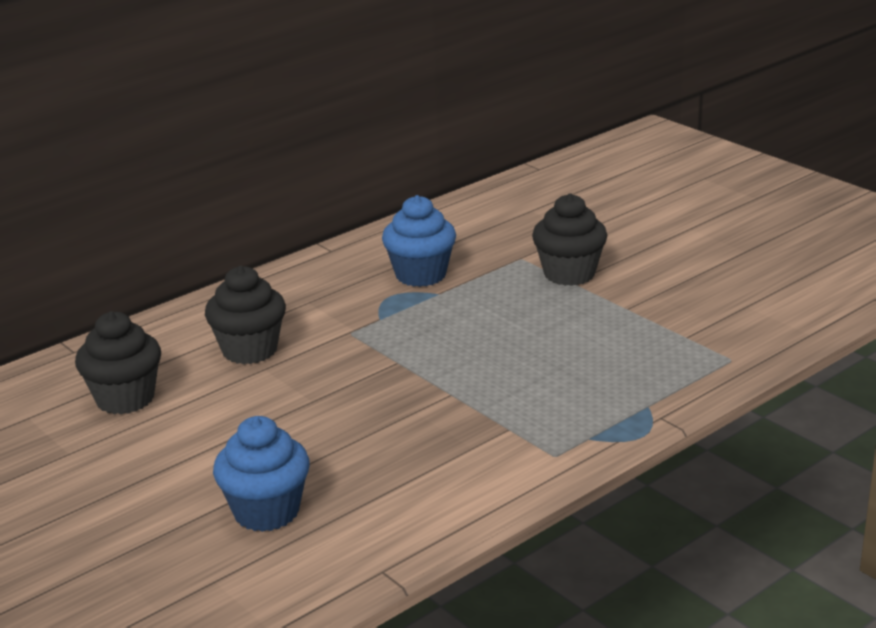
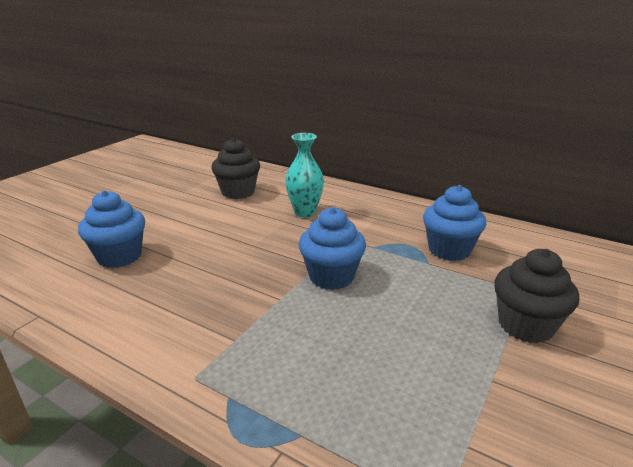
camera: 70 degrees right, 0 degrees up
(250, 350) = (305, 212): black cupcake -> turquoise vase
(427, 356) = (331, 276): none -> blue cupcake

